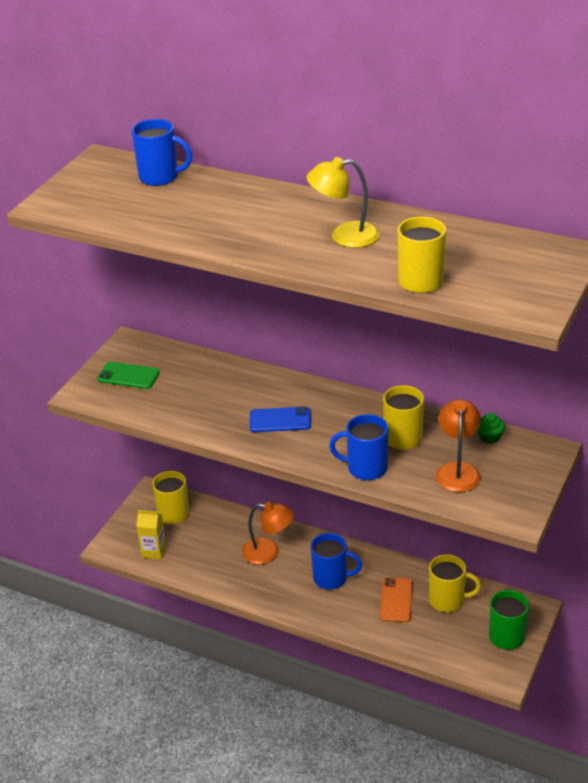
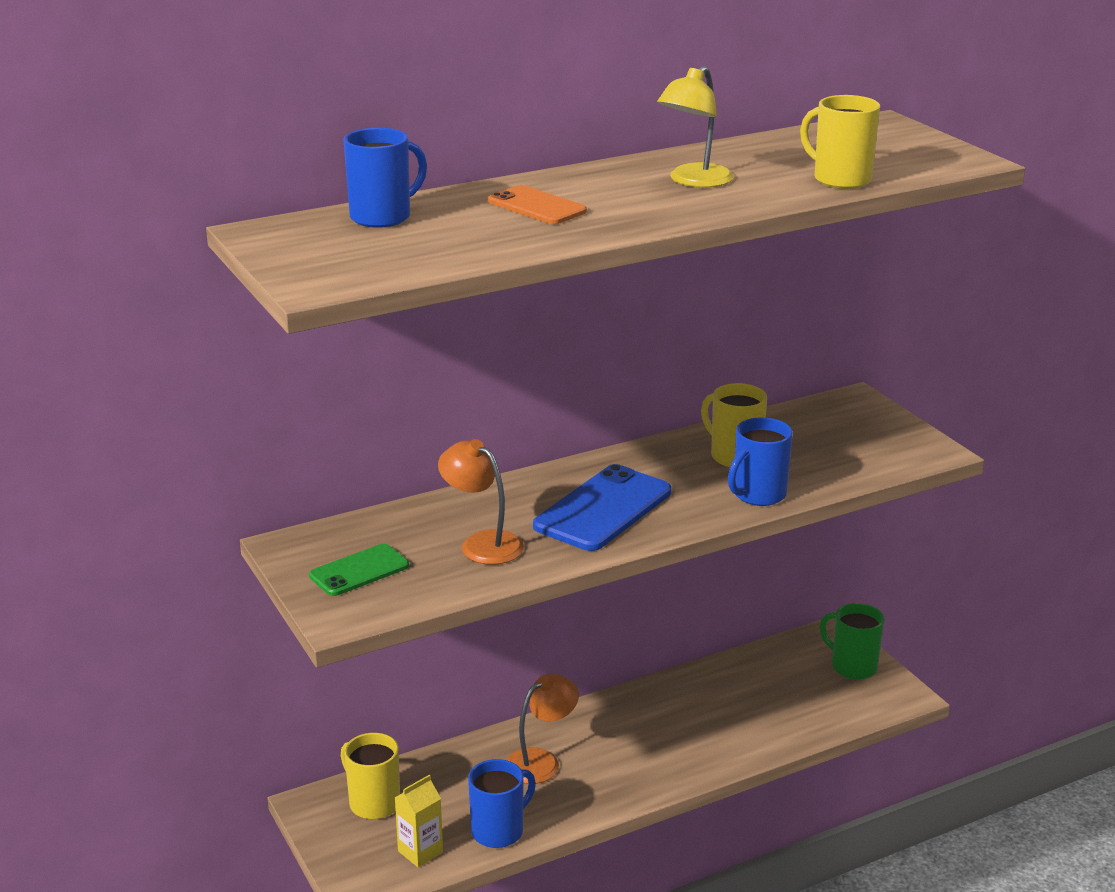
camera: 55 degrees left, 10 degrees down
(280, 420) = (603, 509): blue phone -> blue phone, size x1.69
(331, 578) = (639, 736): blue mug -> blue mug (499, 831)
(396, 600) = (725, 709): orange phone -> orange phone (537, 206)
(448, 600) = (764, 677): yellow mug -> none
(457, 470) = (827, 451): orange lamp -> orange lamp (482, 543)
(489, 437) = (796, 416): green cupcake -> none

